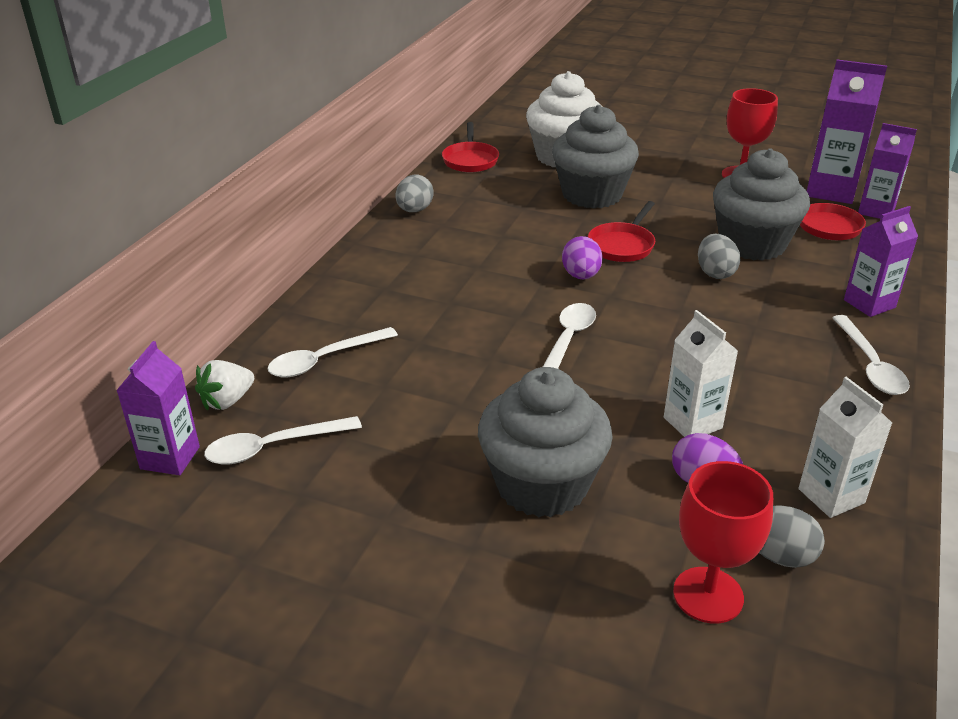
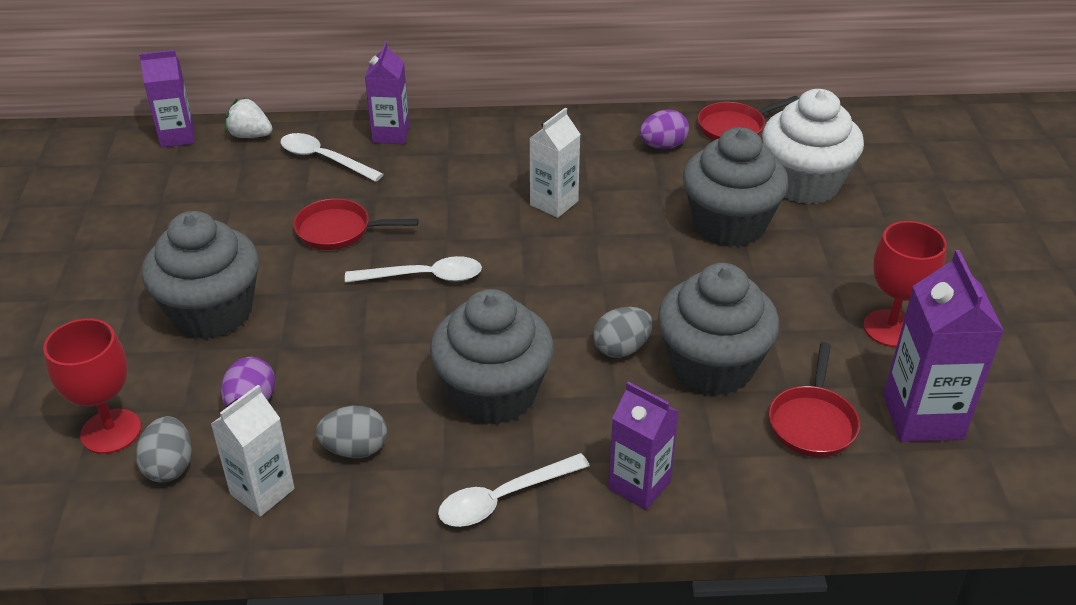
camera: 65 degrees right, 5 degrees up
(273, 447) = (206, 173): white spoon -> none
(414, 210) = (597, 127): grey egg -> grey egg (355, 449)
(581, 276) = (548, 257): purple egg -> purple egg (663, 146)
(622, 245) = (631, 271): red pan -> red pan (338, 230)
(692, 423) = (334, 382): white carton -> white carton (554, 203)
(745, 342) = (493, 394): none -> grey cupcake
(876, 211) = (900, 469): purple carton -> purple carton (391, 134)

